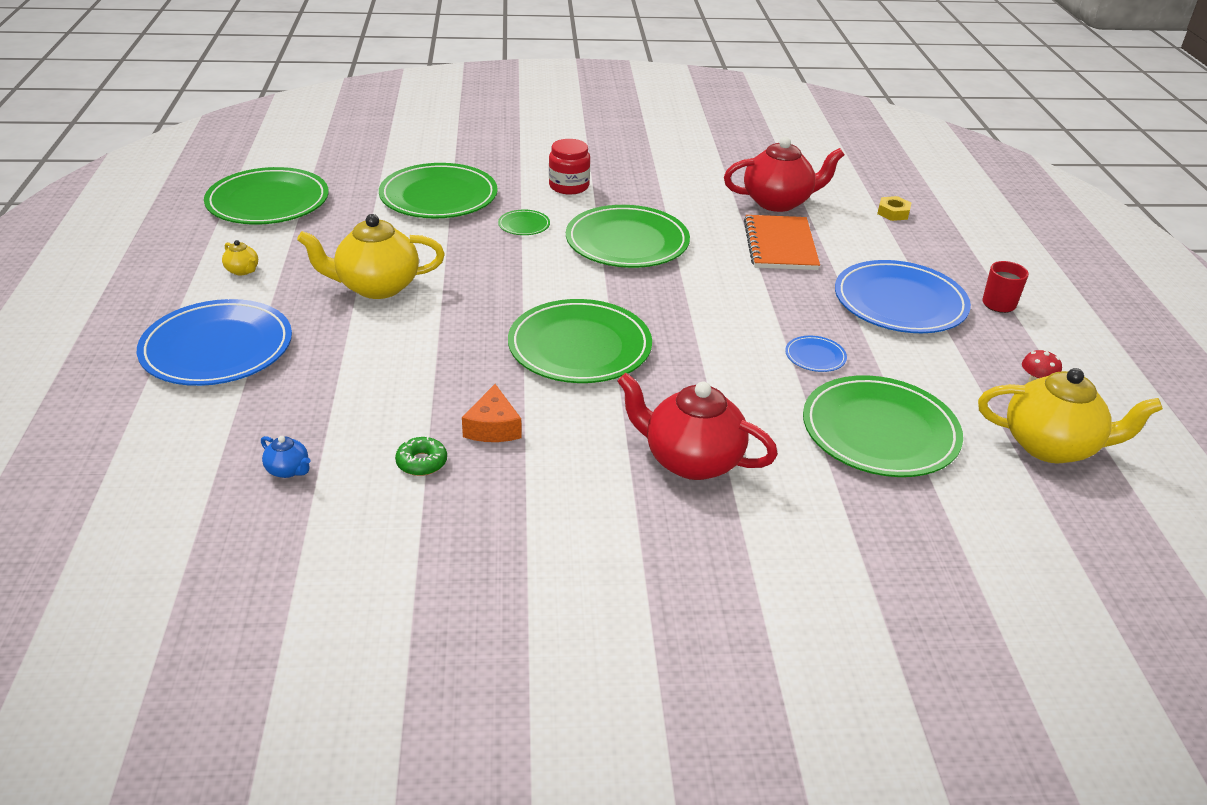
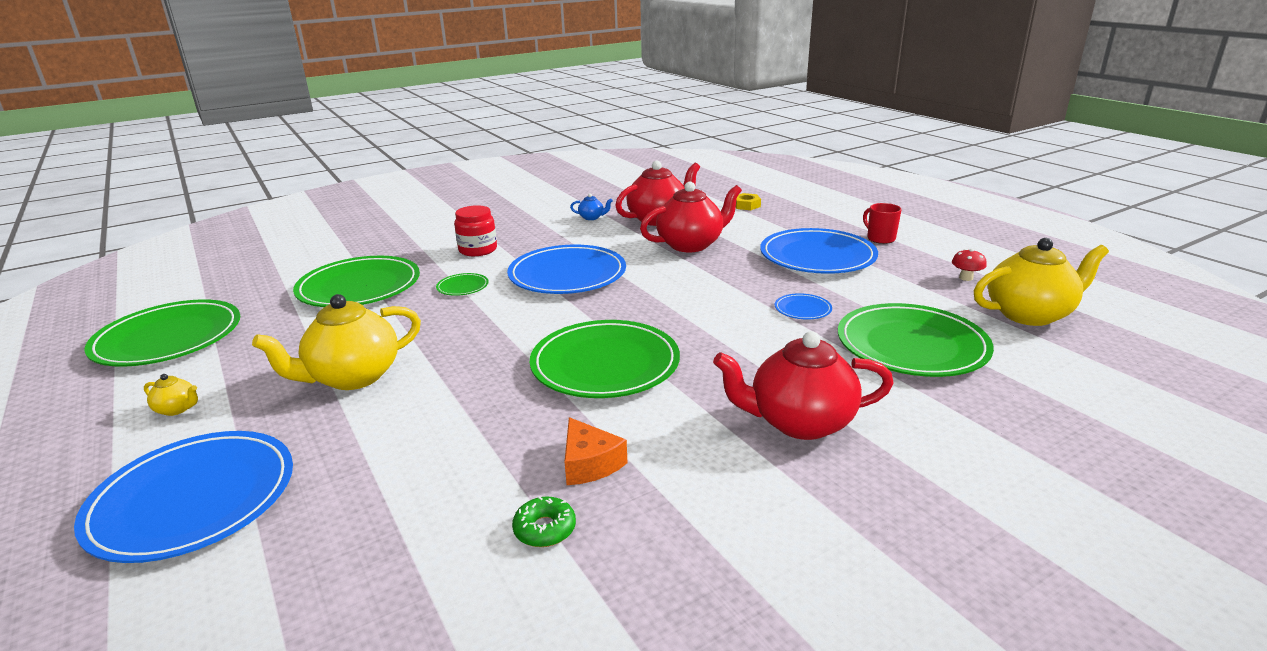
camera: 25 degrees left, 10 degrees down
(288, 470) = (387, 606): blue teapot -> blue teapot (592, 217)
(627, 242) = (567, 275): green plate -> blue plate
(780, 245) = (691, 245): orange notebook -> red teapot

